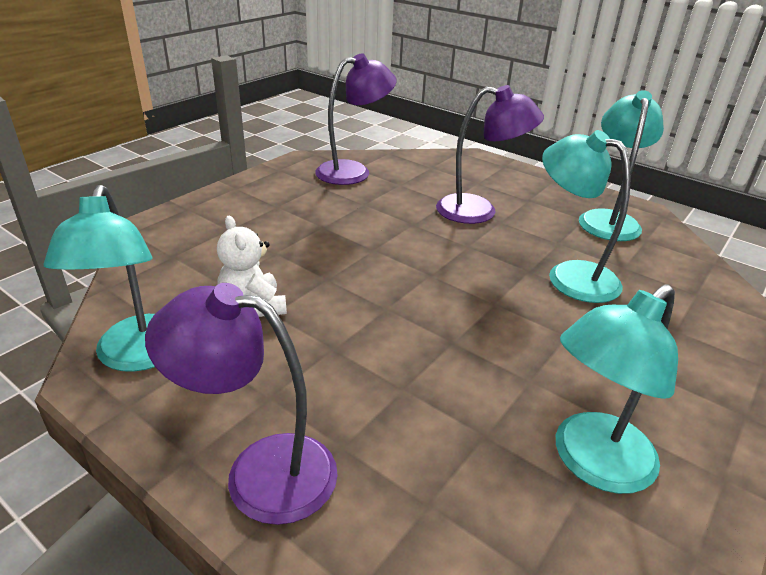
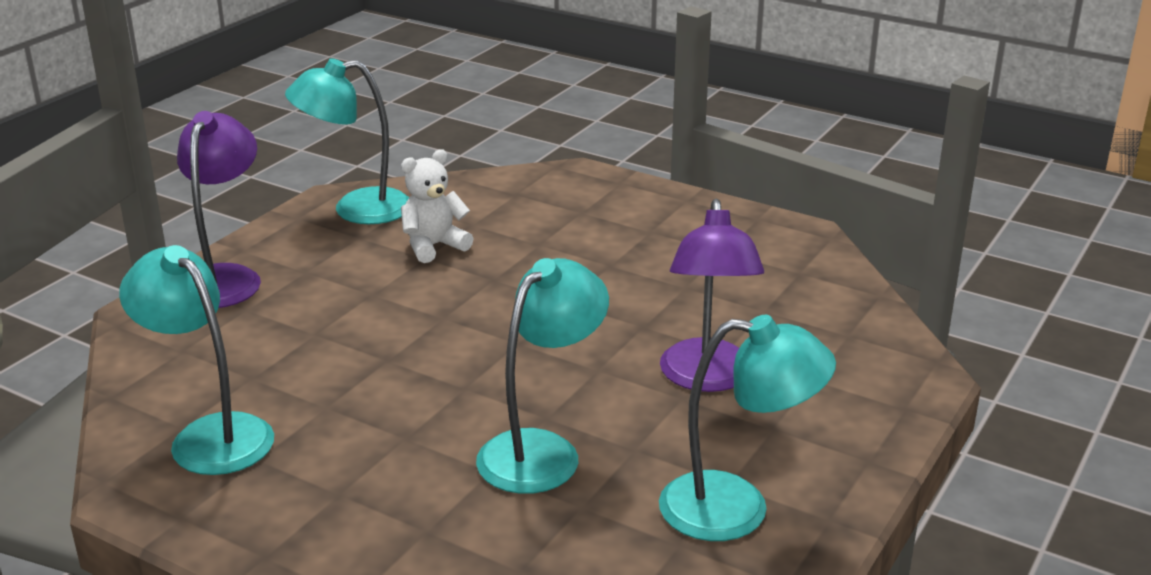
camera: 85 degrees right, 5 degrees down
(353, 171) = (785, 271): purple lamp -> none

